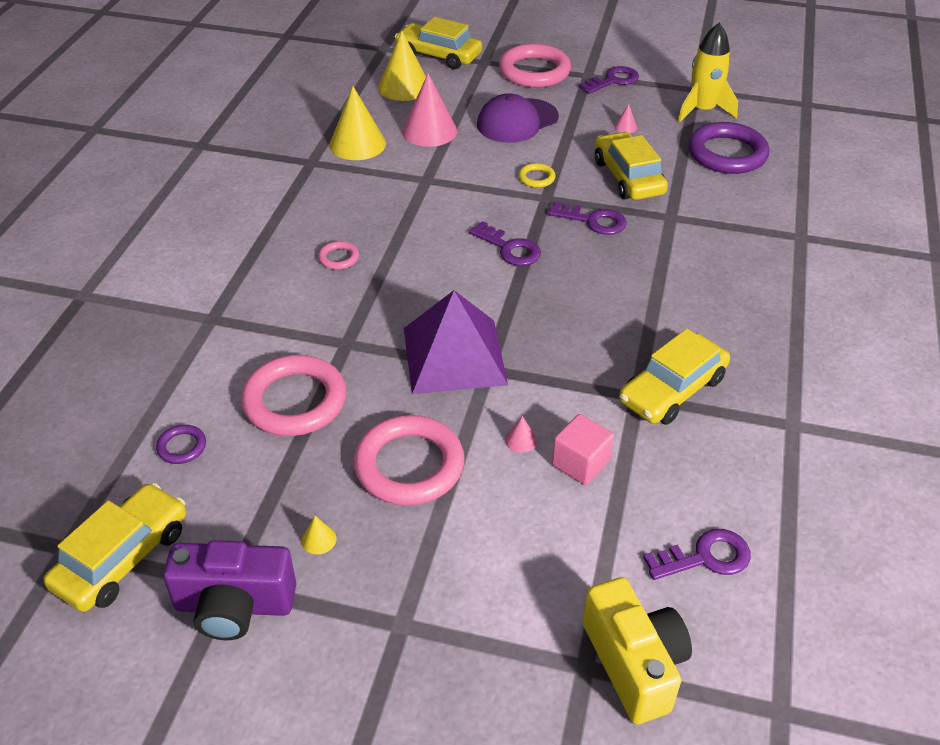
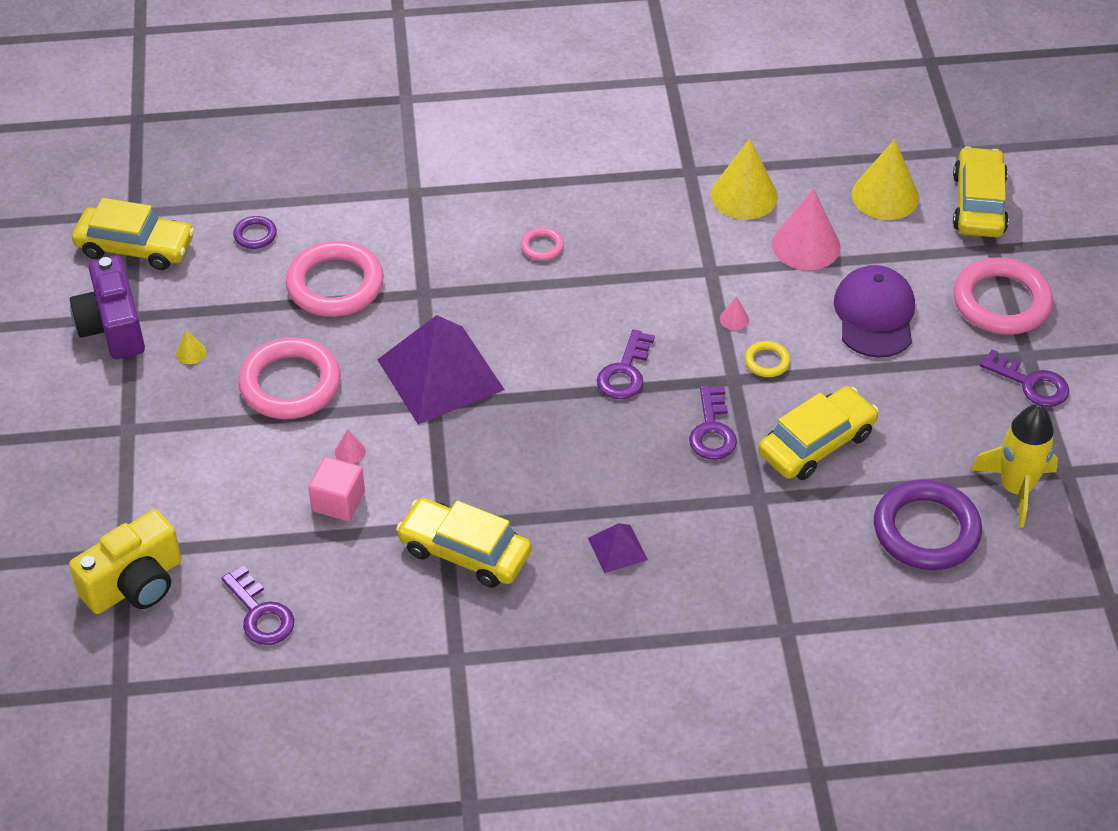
camera: 70 degrees right, 5 degrees up
(517, 121) = (874, 315): purple cap -> purple cap turned 60 degrees clockwise
(625, 127) = (926, 418): pink cone -> pink cone (734, 319)
(697, 299) = (617, 548): none -> purple pyramid

